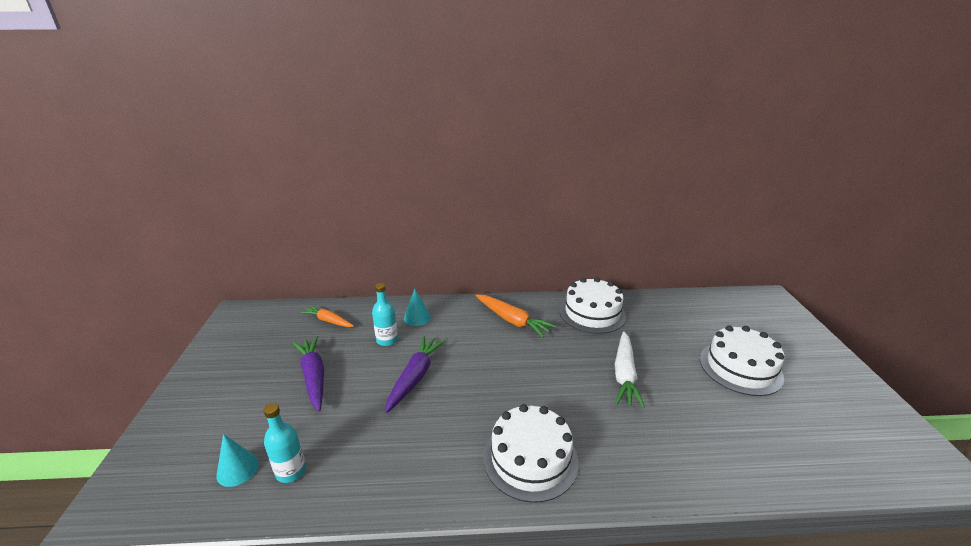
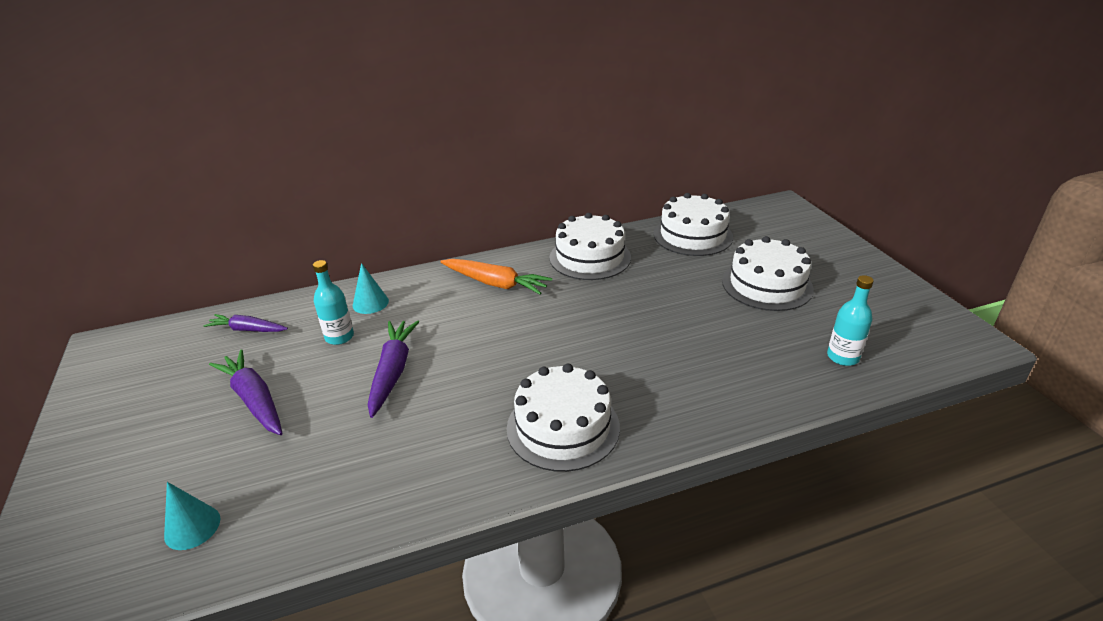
camera: 15 degrees left, 5 degrees up
(291, 471) = (268, 511): turquoise bottle -> turquoise bottle (842, 357)
(328, 321) = (248, 330): orange carrot -> purple carrot
(624, 375) = (645, 317): white carrot -> none
(683, 310) = (693, 235): none -> white cake

